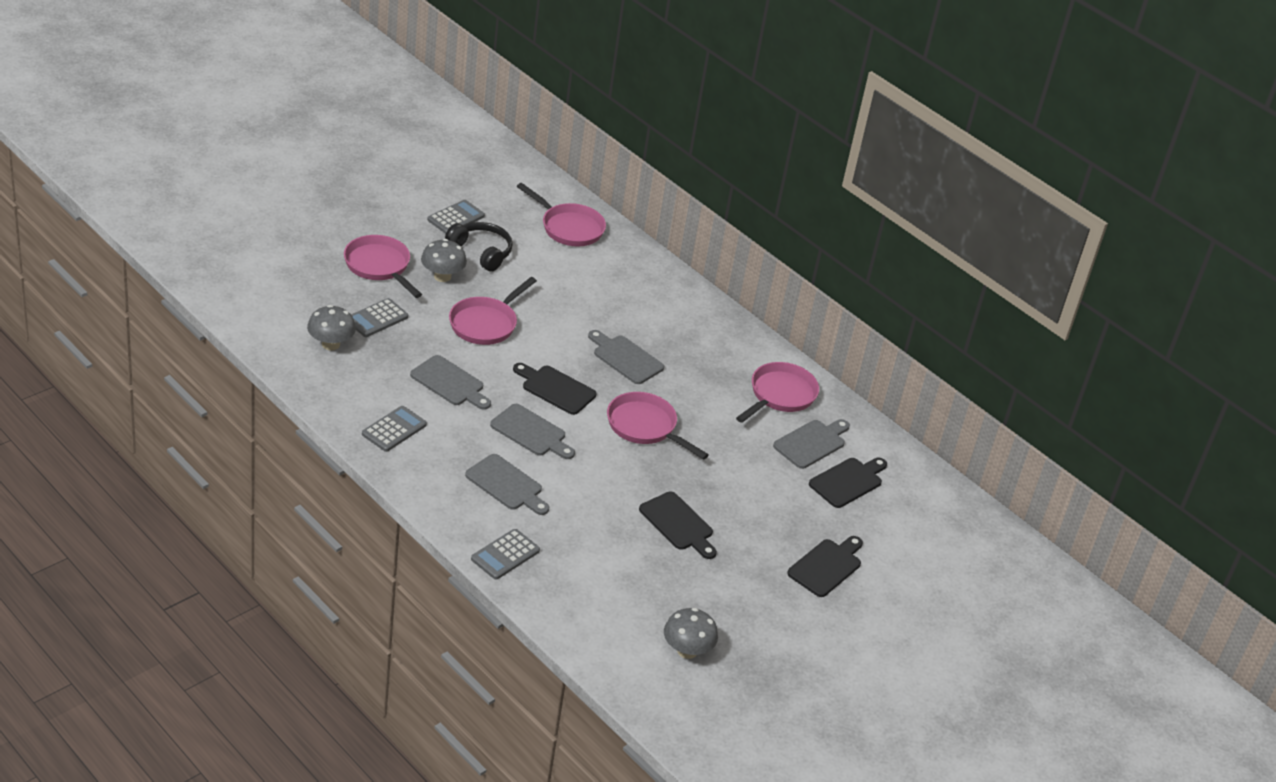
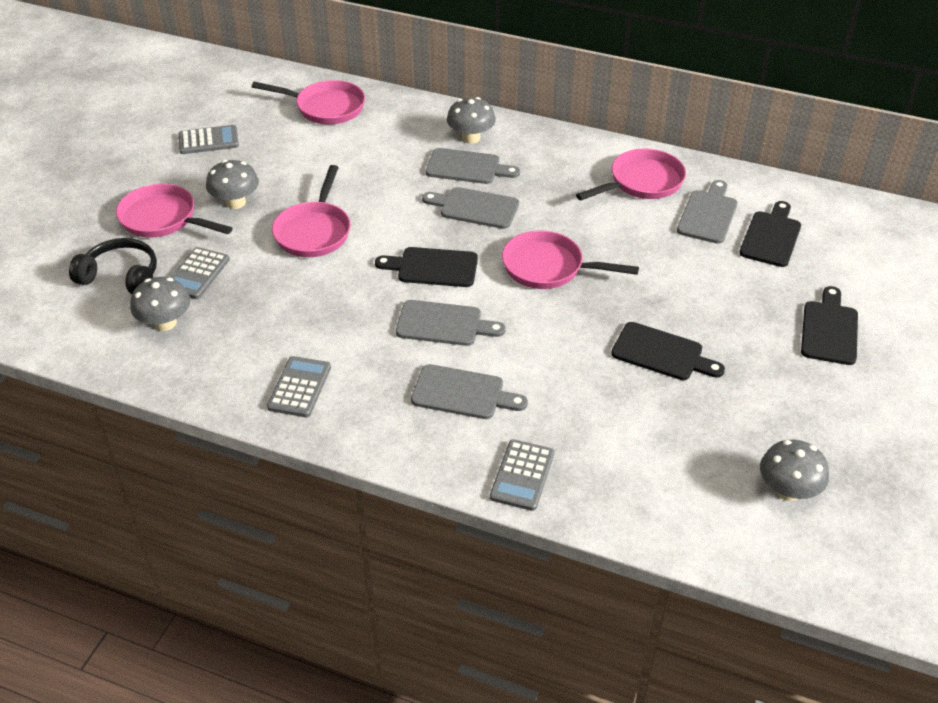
camera: 20 degrees left, 5 degrees up
(450, 383) = (322, 309): grey cutting board -> grey cutting board (467, 167)
(456, 218) = (208, 141): grey calculator -> grey calculator turned 60 degrees clockwise
(481, 252) = (257, 163): black headphones -> black headphones (121, 276)
(668, 301) = (471, 138): none -> grey mushroom
(780, 395) = (642, 182): pink pan -> pink pan turned 45 degrees clockwise

